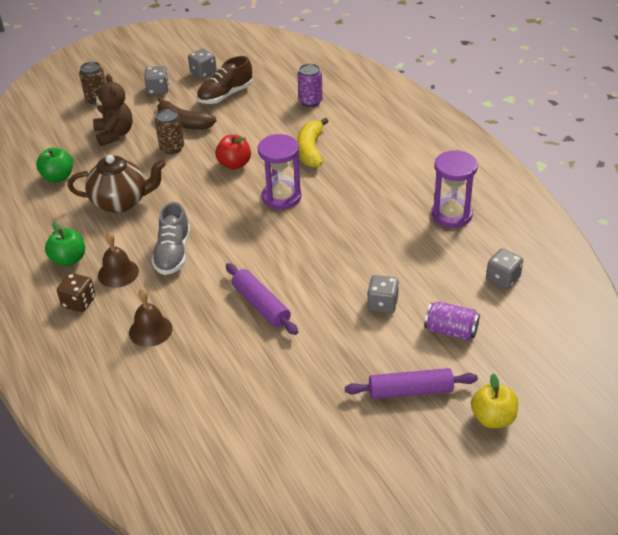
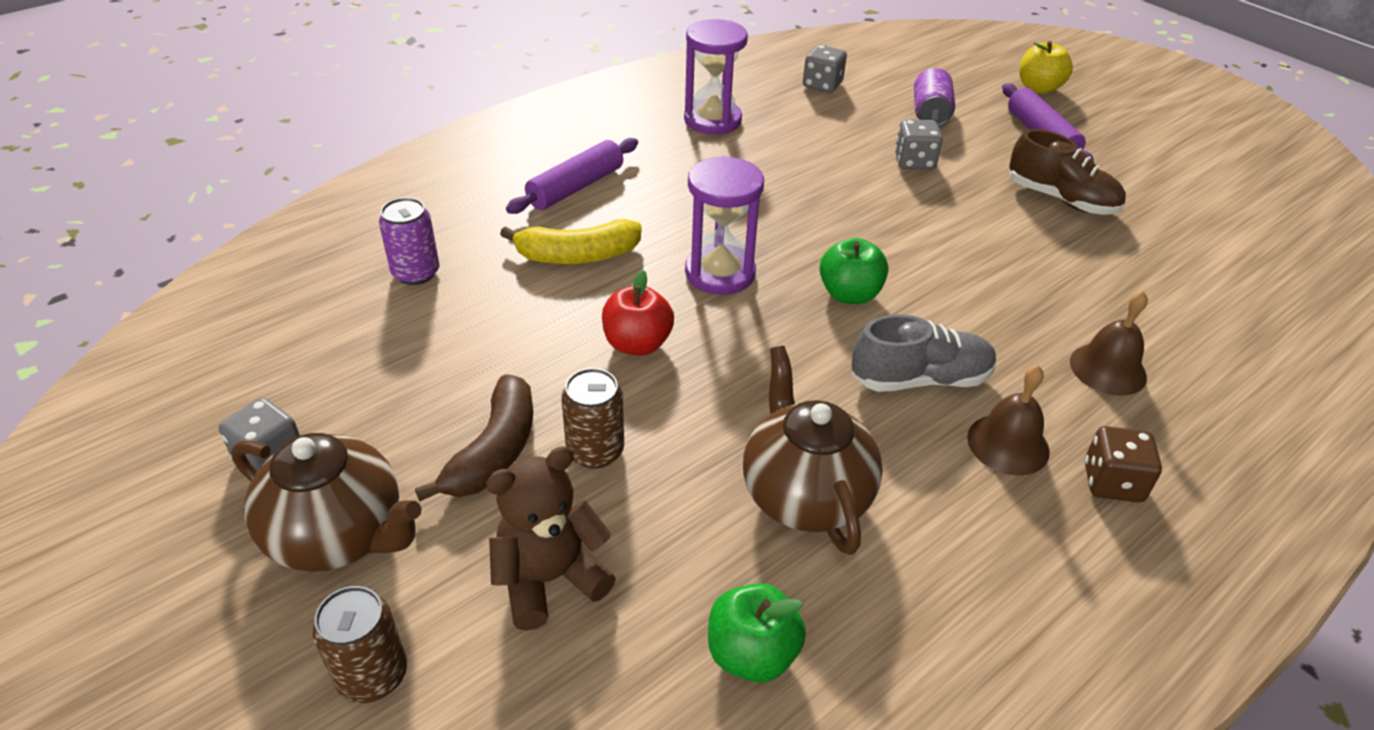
camera: 105 degrees left, 0 degrees up
(69, 259) = (1015, 535): green apple -> green apple (849, 294)
(158, 89) = (339, 535): grey dice -> brown teapot
(225, 95) = (379, 399): brown shoe -> brown shoe (1061, 199)
(261, 305) = (980, 261): purple rolling pin -> purple rolling pin (576, 187)

